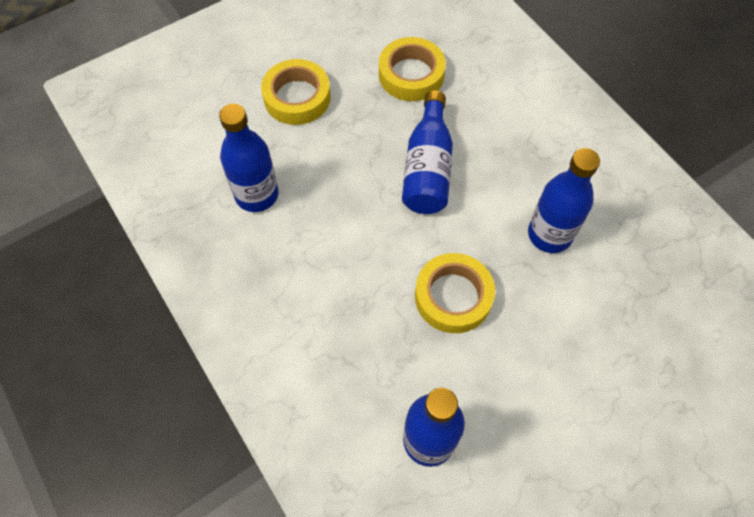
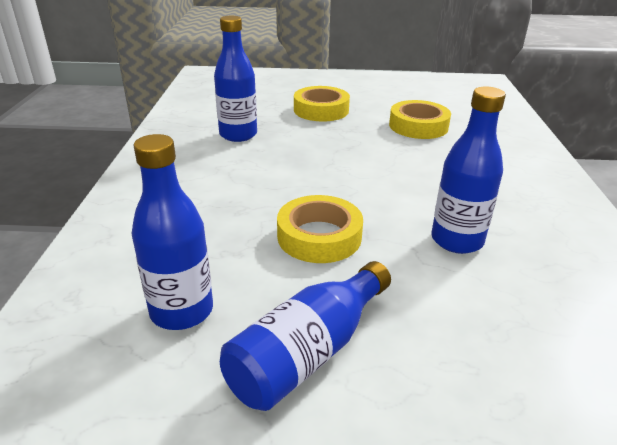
camera: 35 degrees right, 30 degrees down
(428, 168) = (380, 167): blue bottle -> blue bottle (308, 352)

